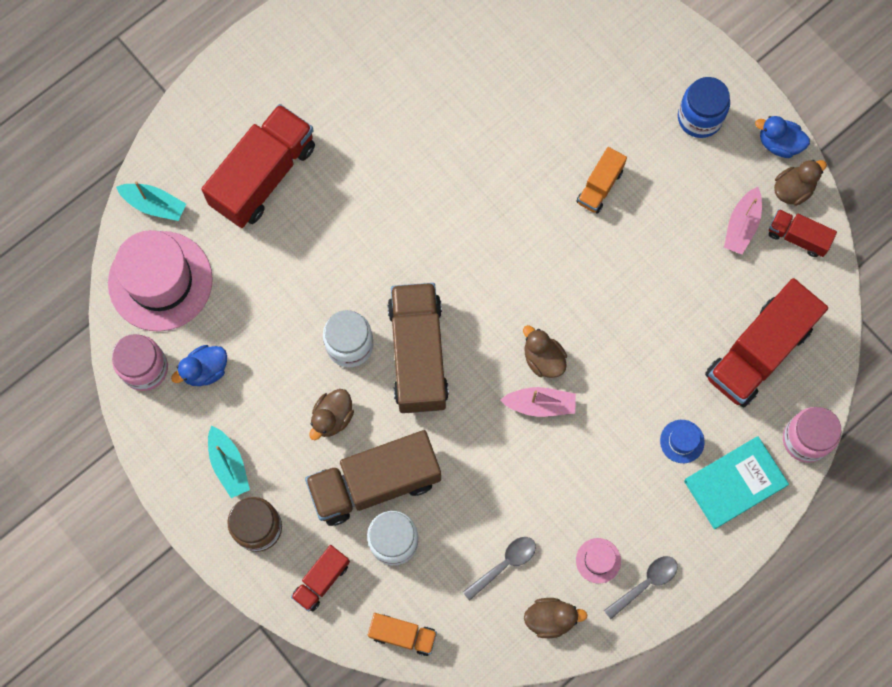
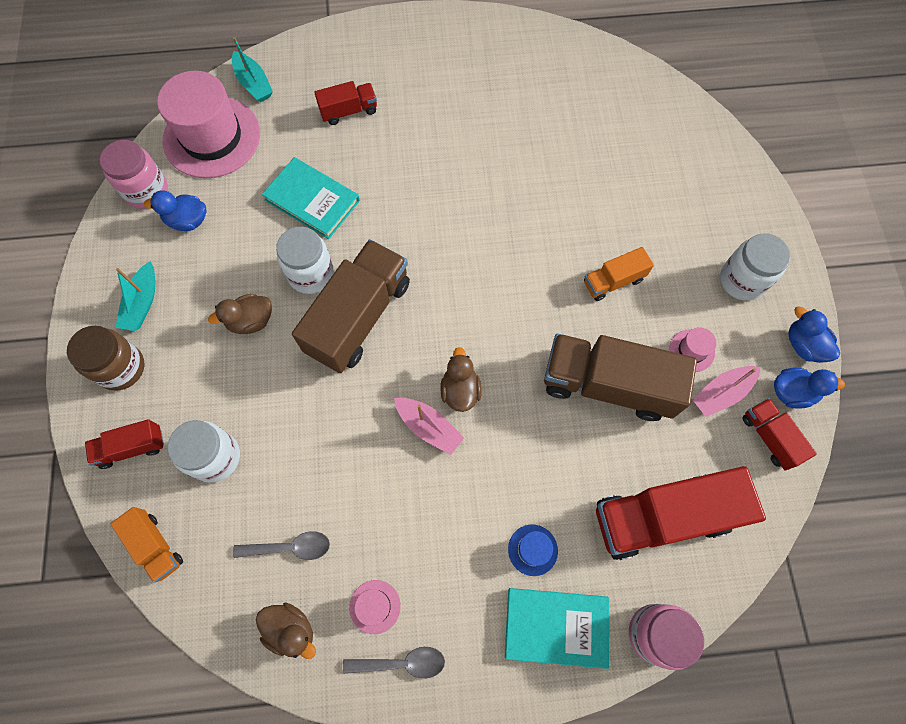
camera: 35 degrees right, 5 degrees down
(263, 176) = (349, 111): red truck -> red truck, size x0.50
(298, 280) = (312, 200): none -> turquoise book
(375, 483) = (240, 397): brown truck -> brown truck (608, 385)
(698, 205) = (691, 350): none -> pink hat
(699, 118) = (742, 280): blue jar -> white jar
(793, 189) = (792, 392): brown duck -> blue duck

